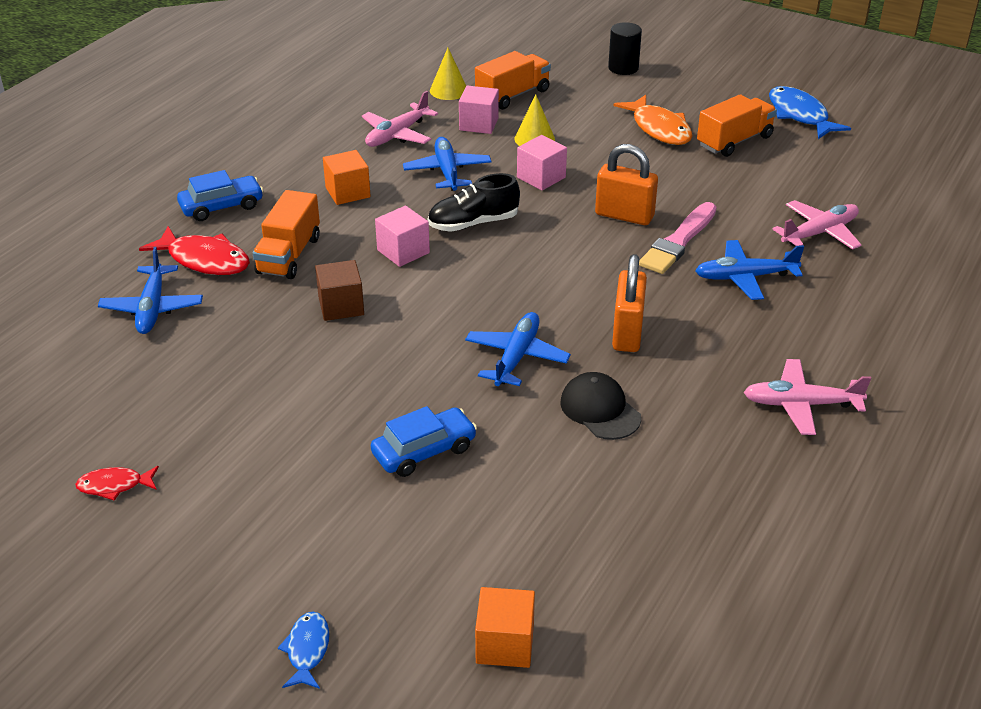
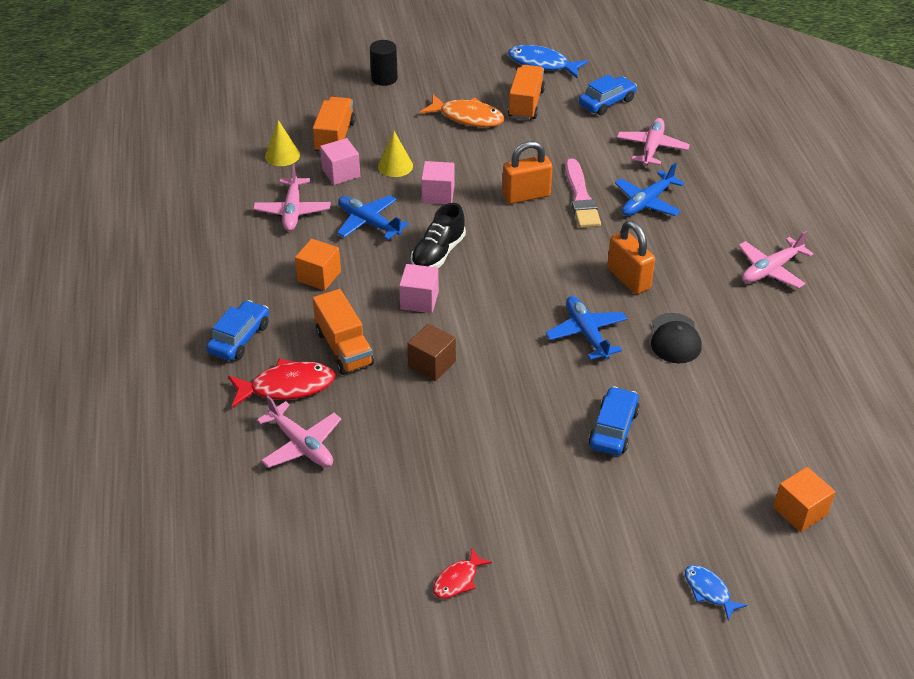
camera: 40 degrees left, 5 degrees up
(152, 308) = (301, 445): blue plane -> pink plane
(600, 410) = (675, 339): black cap -> black cap turned 105 degrees counterclockwise
(825, 173) = (607, 102): none -> blue car

